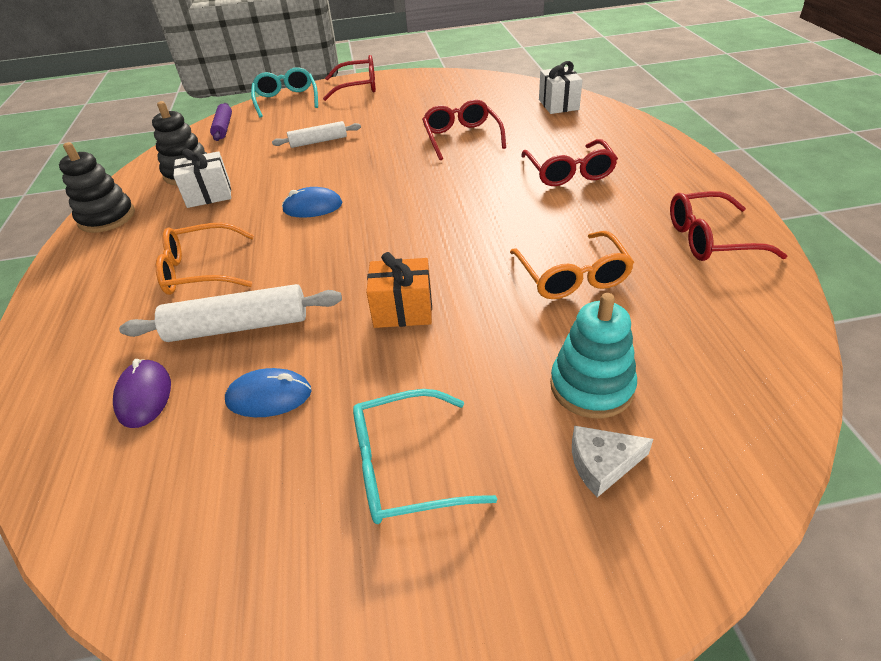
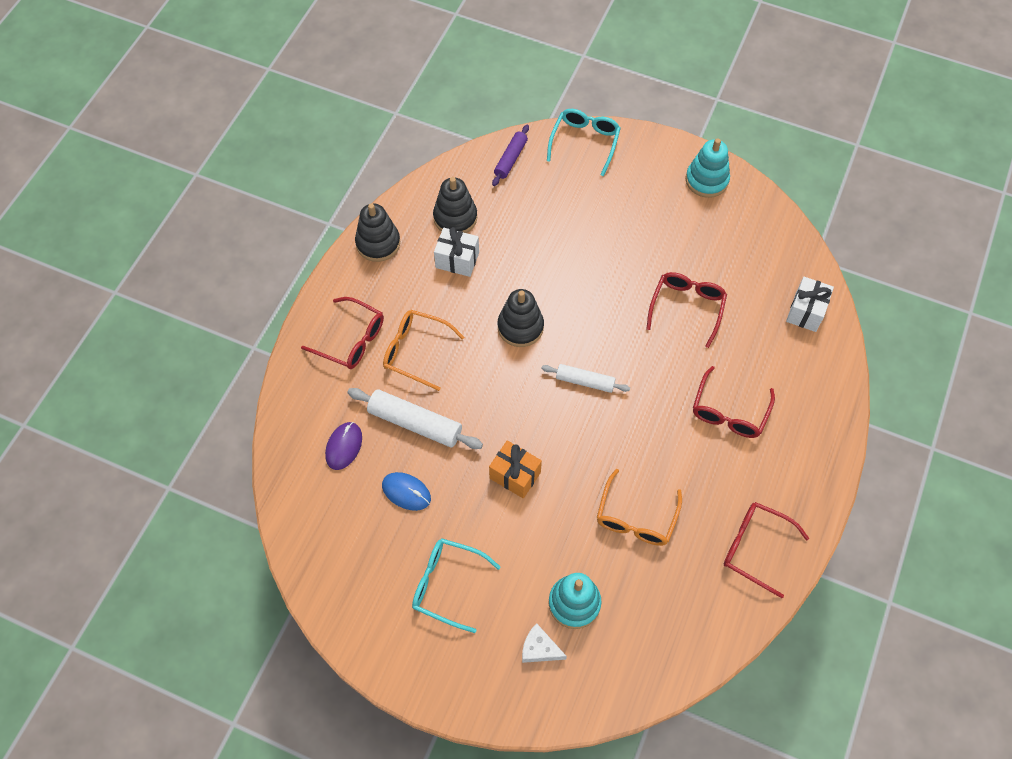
camera: 30 degrees right, 20 degrees up
(313, 207) = (520, 327): blue mouse -> black stacking toy
(318, 141) = (573, 235): white rolling pin -> white rolling pin (585, 381)
(358, 87) = (659, 159): red glasses -> red glasses (351, 340)
(407, 82) = (706, 180): none -> turquoise stacking toy

